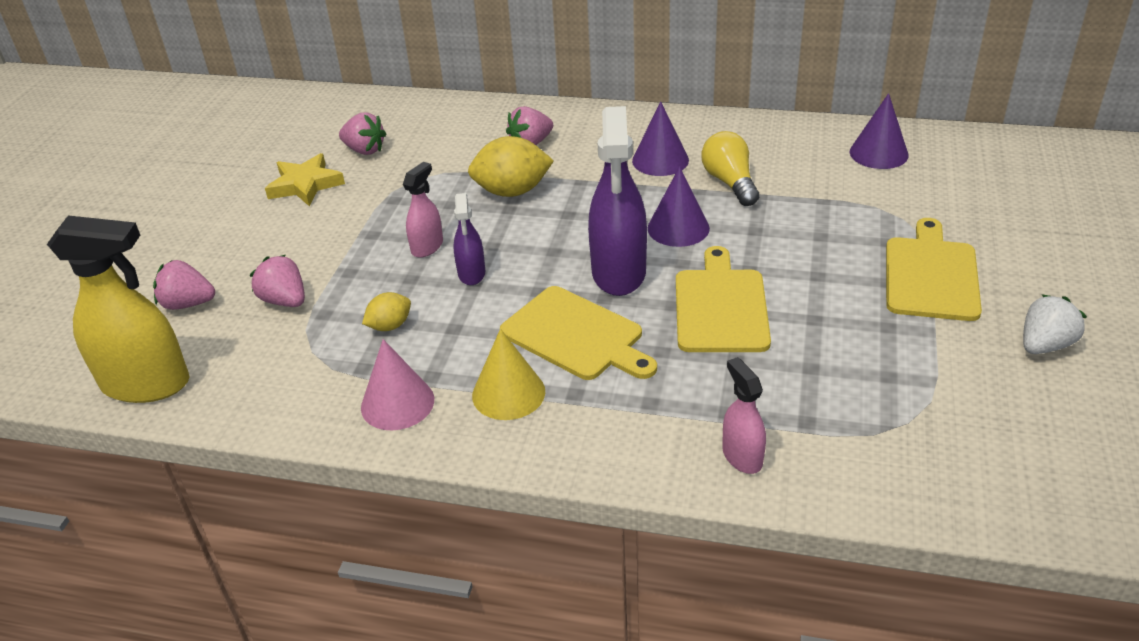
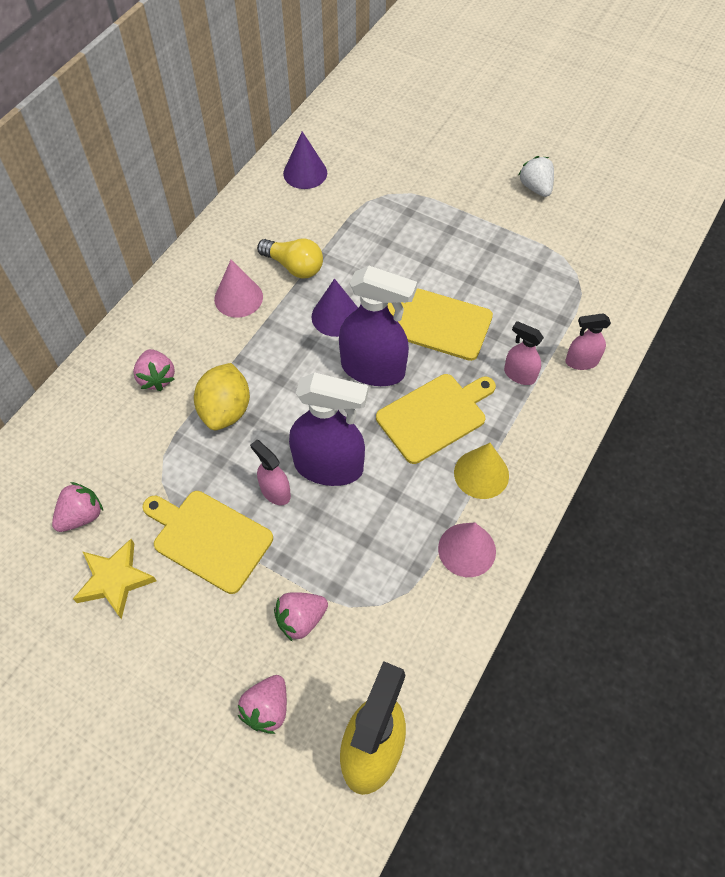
camera: 75 degrees left, 20 degrees up
(390, 326) = (372, 539): yellow lemon -> none
(471, 273) = (329, 466): purple spray bottle -> purple spray bottle, size x1.93
(660, 160) = (238, 298): purple cone -> pink cone
(681, 397) = (519, 375): none -> pink spray bottle
(730, 182) = (294, 266): yellow light bulb -> yellow light bulb turned 150 degrees counterclockwise
(931, 275) = (452, 206): yellow cutting board -> yellow cutting board (209, 538)

